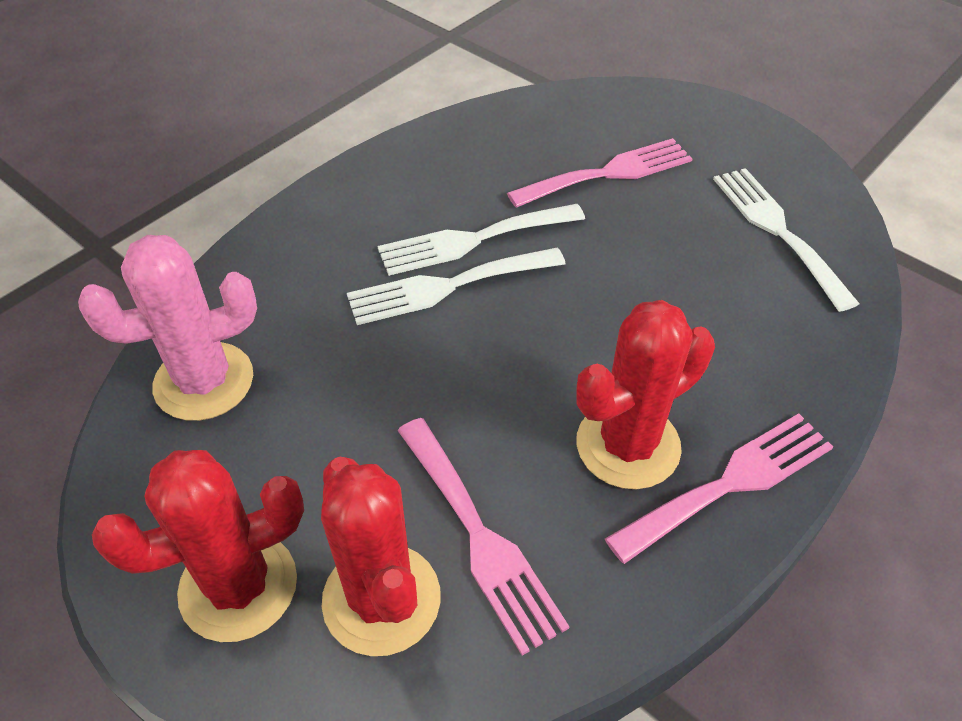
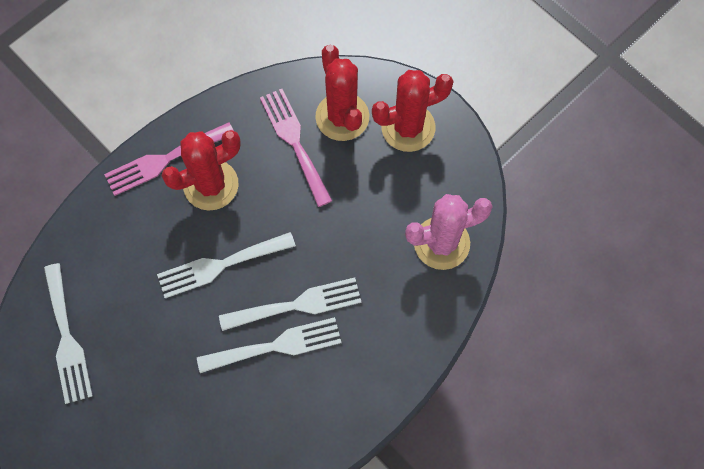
camera: 175 degrees left, 20 degrees up
(579, 327) = (220, 265): none -> white fork
(609, 173) = (167, 409): pink fork -> none

